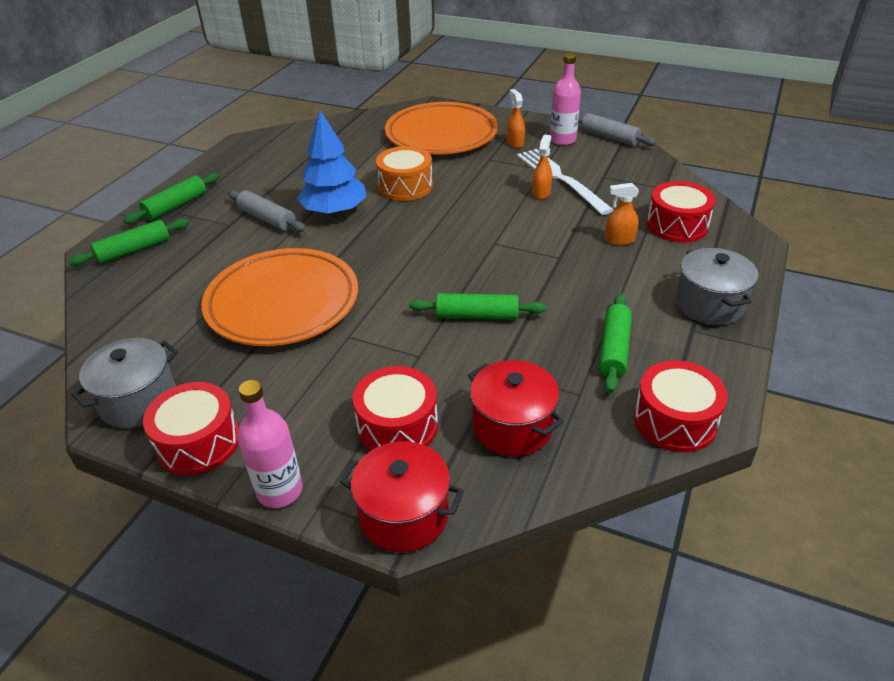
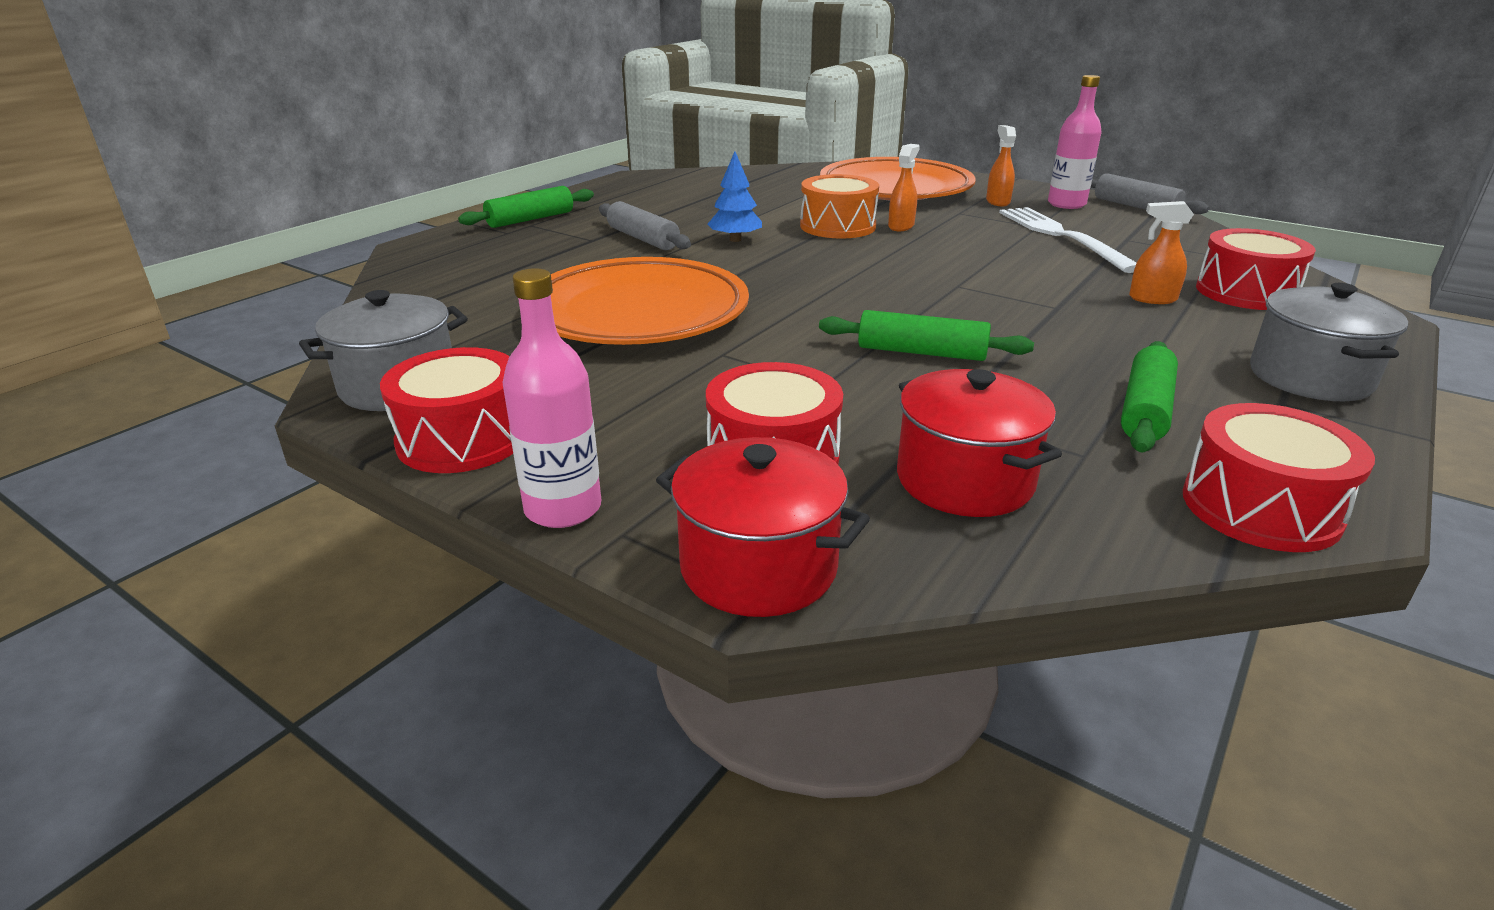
camera: 10 degrees right, 10 degrees down
(134, 250) = (460, 250): green rolling pin -> none
(335, 211) = (735, 240): blue tree -> blue tree, size x0.58
(541, 193) = (1032, 246): orange spray bottle -> orange spray bottle (901, 226)

